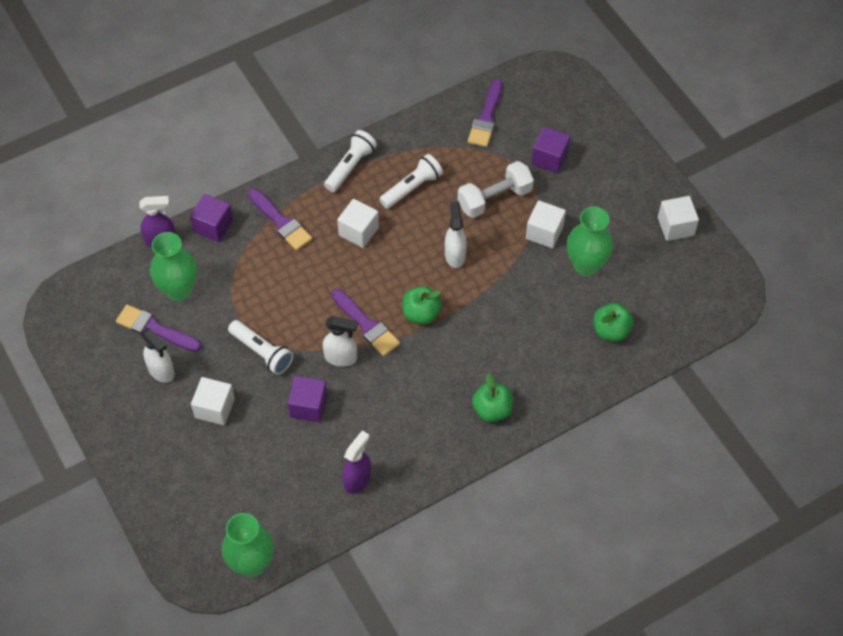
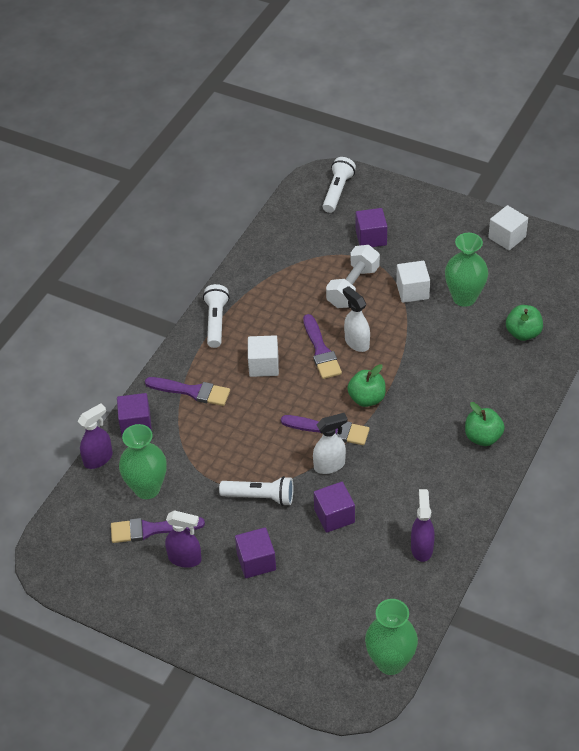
camera: 30 degrees left, 10 degrees down
(161, 371) = (185, 559): white spray bottle -> purple spray bottle
(215, 408) = (256, 561): white cube -> purple cube
(412, 188) = (280, 312): white flashlight -> white flashlight (337, 191)
(486, 118) = (296, 233): purple brush -> purple brush (321, 351)

